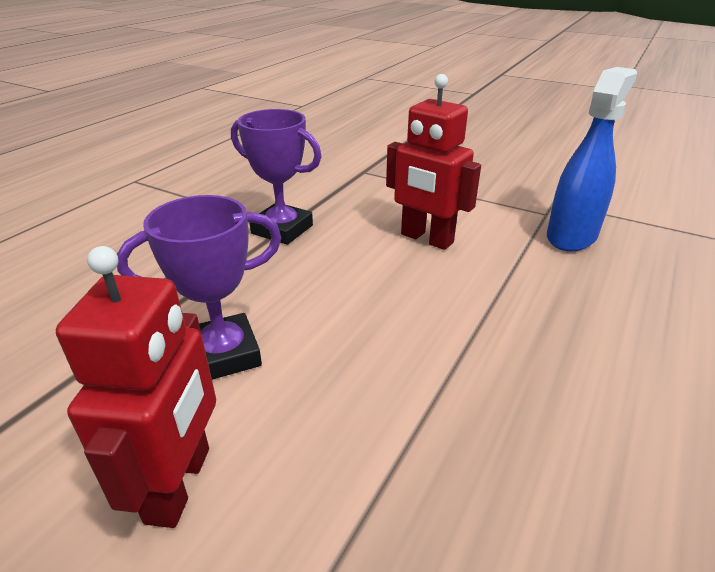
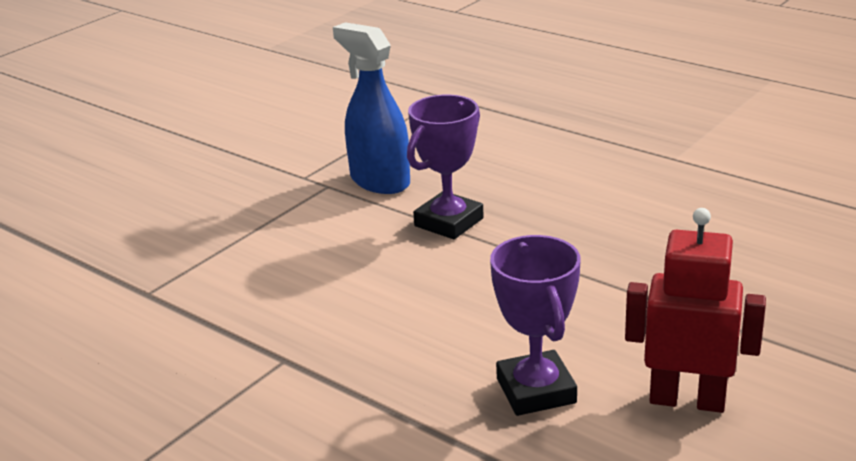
camera: 80 degrees left, 5 degrees down
(282, 229) = (293, 362): purple trophy -> purple trophy (449, 222)
(426, 239) = (355, 261): red robot -> none

